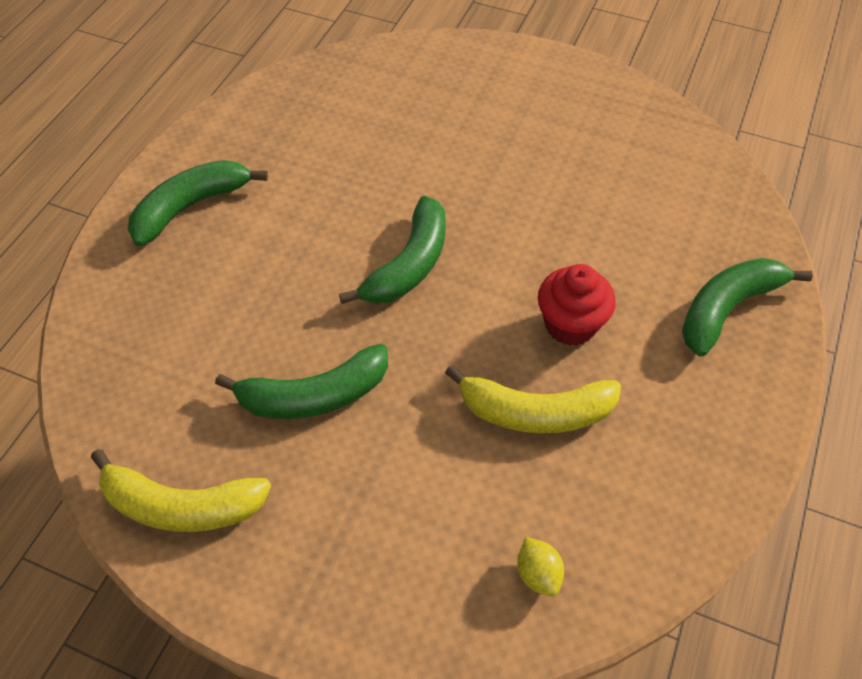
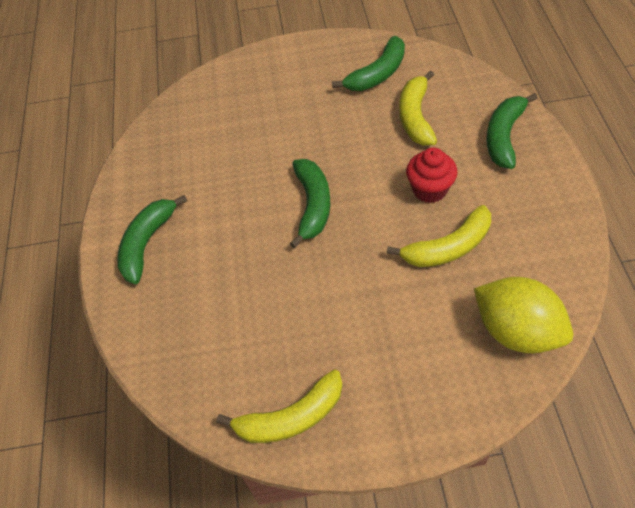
camera: 25 degrees left, 0 degrees up
(314, 395) = (317, 310): green banana -> green banana (377, 74)
(538, 574) = (516, 331): yellow lemon -> yellow lemon, size x2.49
(627, 221) = (415, 117): none -> yellow banana

